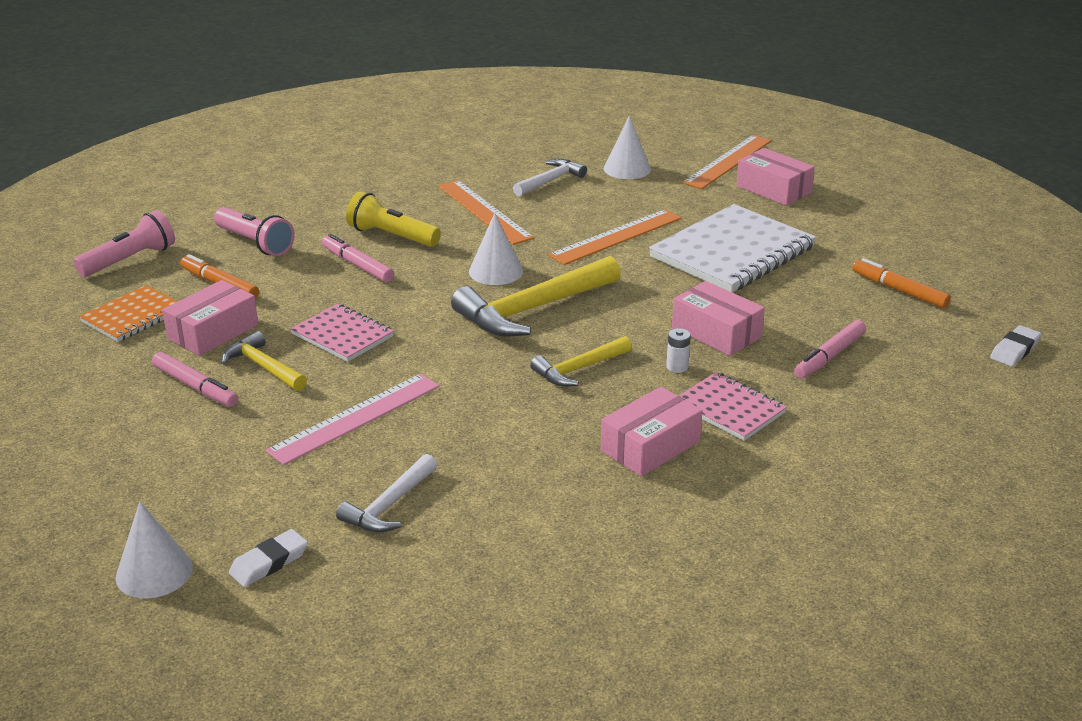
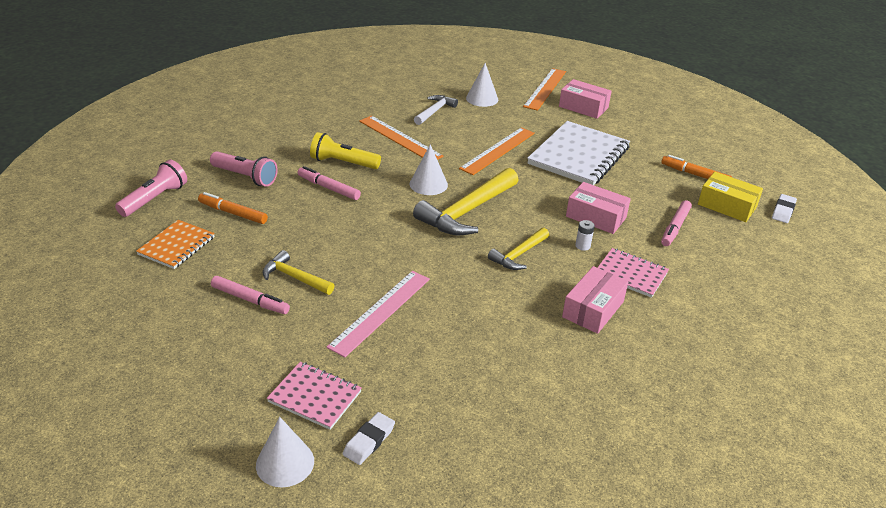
camera: 15 degrees left, 5 degrees up
(213, 332) = (244, 253): pink box -> none
(343, 335) = (342, 245): pink notebook -> pink notebook (315, 397)
(389, 505) = (436, 380): white hammer -> none
(927, 335) = (727, 206): none -> yellow box

